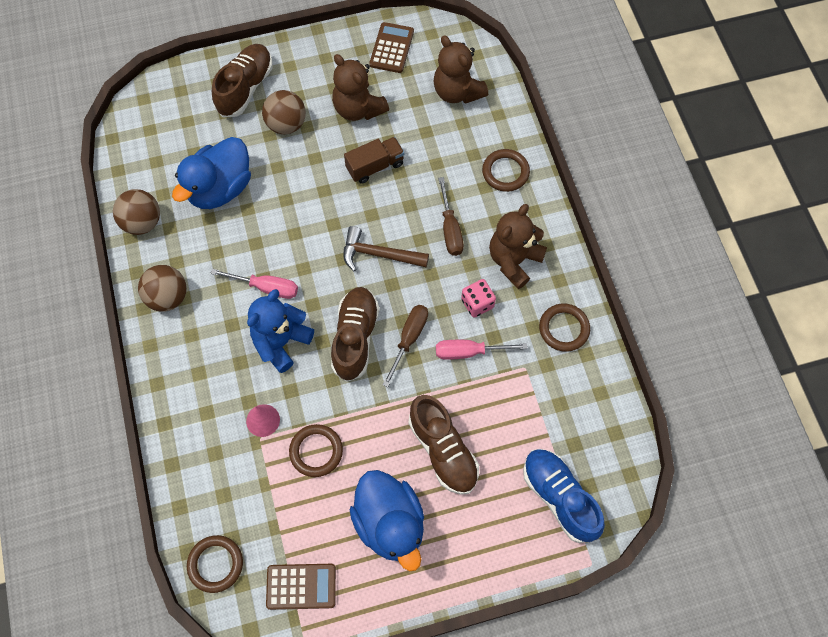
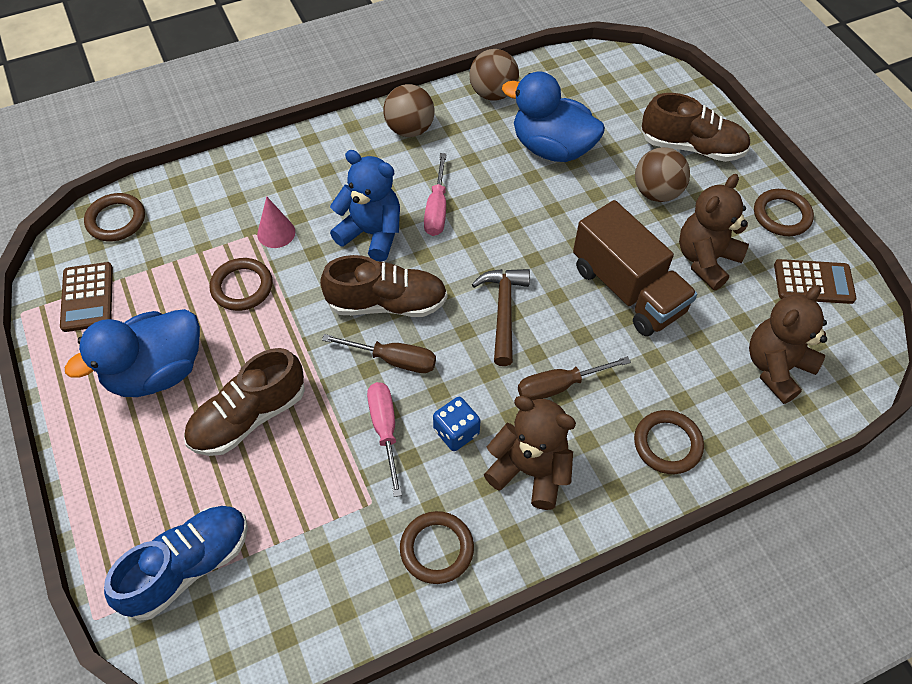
camera: 80 degrees right, 10 degrees down
(328, 49) = (781, 215): none -> brown ring
(375, 166) = (627, 289): brown truck -> brown truck, size x1.68
(477, 303) = (456, 432): pink dice -> blue dice

